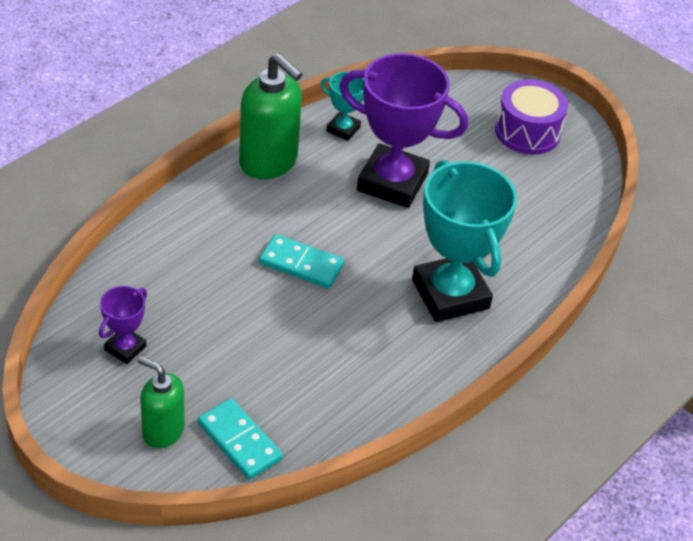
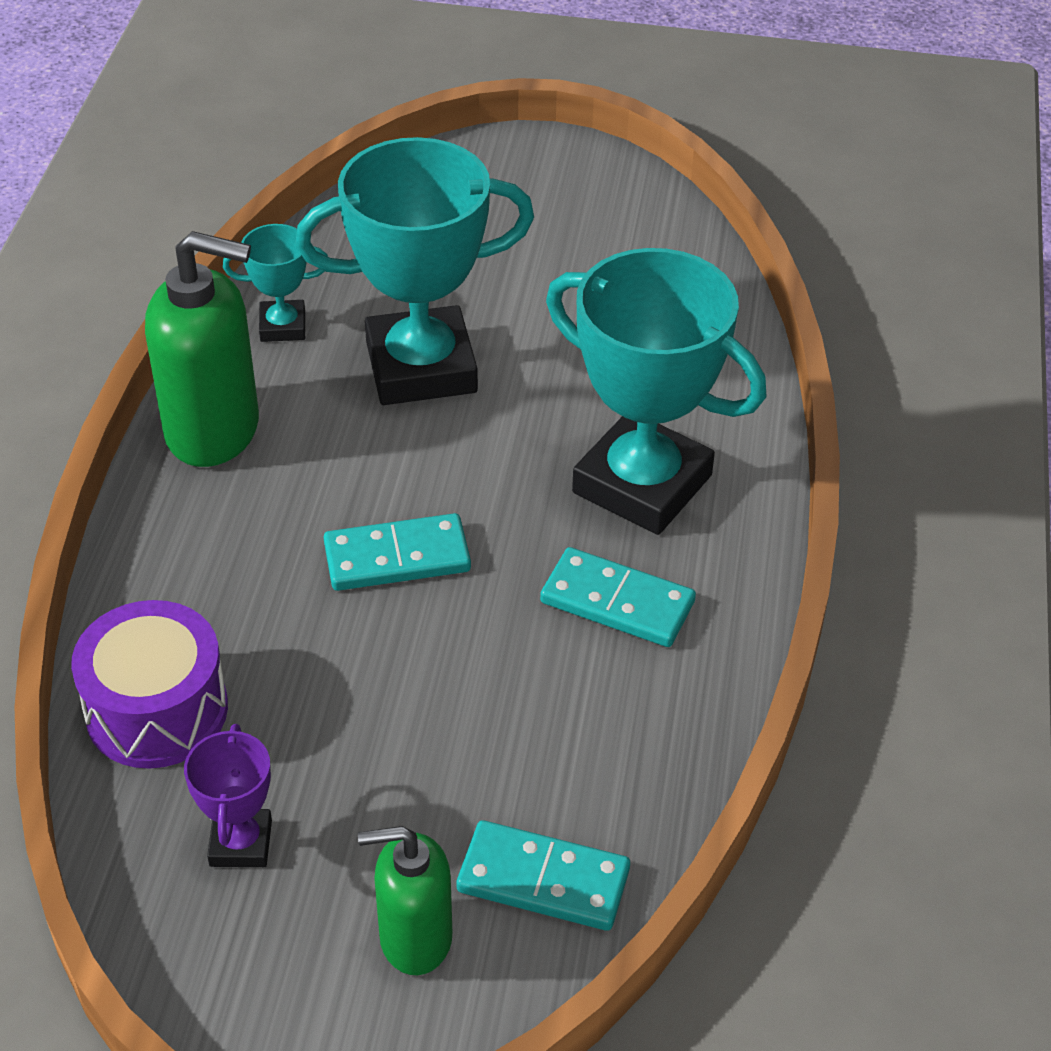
camera: 30 degrees left, 0 degrees up
(386, 342) = (617, 602): none -> turquoise domino
(392, 182) = (421, 367): purple trophy -> turquoise trophy
(527, 132) = (541, 203): purple drum -> purple drum (157, 710)

